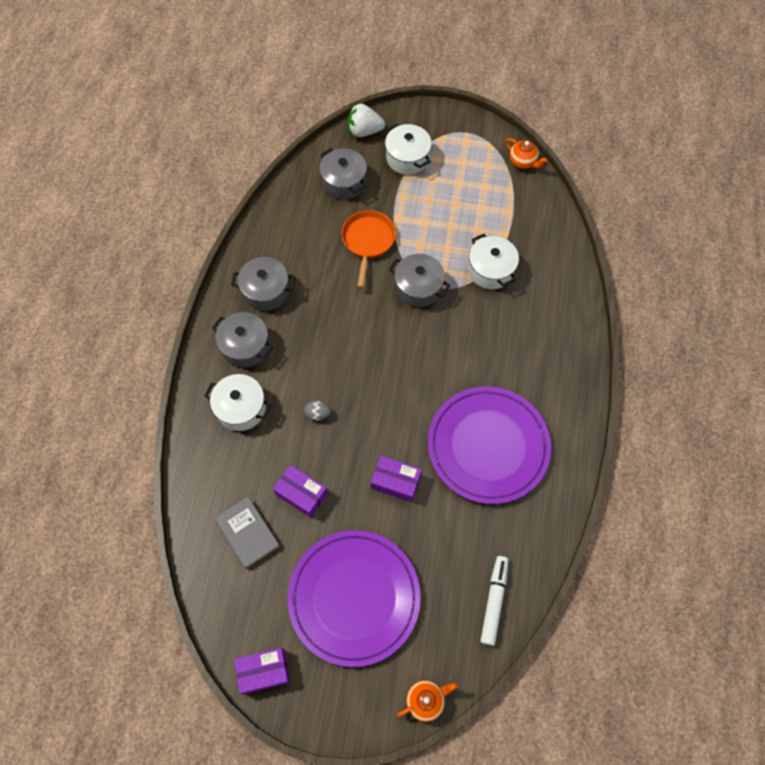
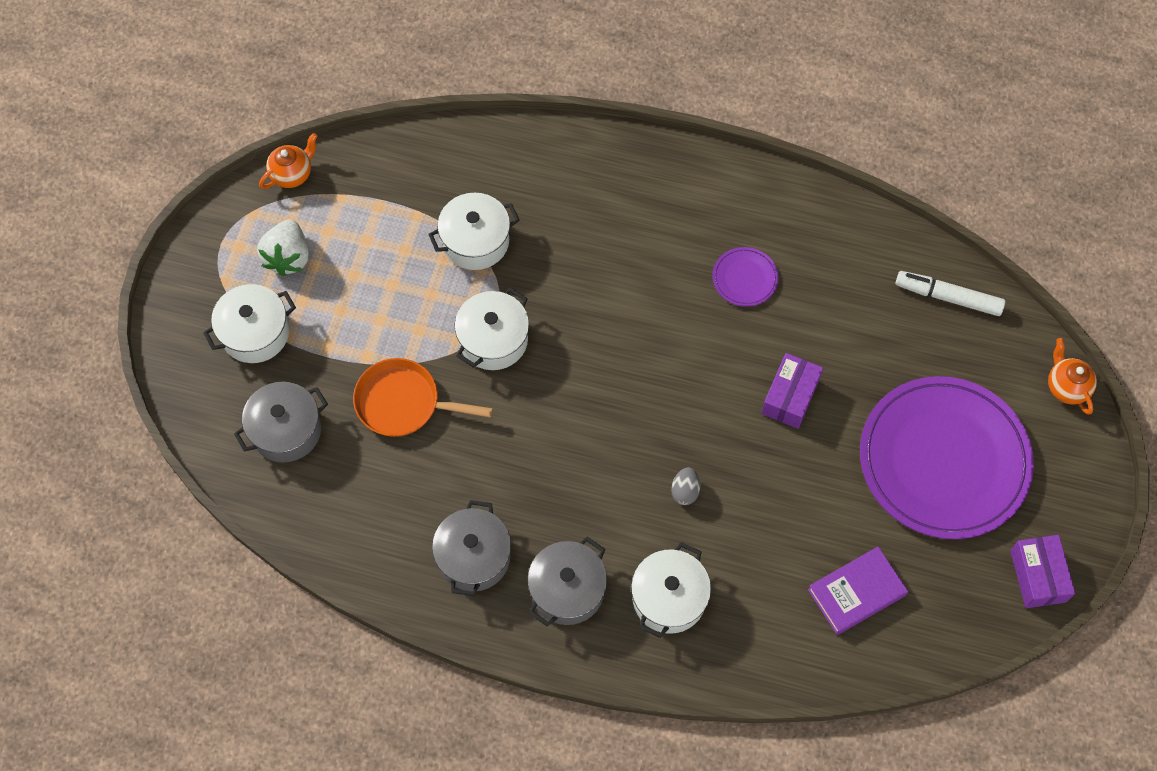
camera: 85 degrees left, 0 degrees up
(248, 533) = (856, 592): grey book -> purple book
(301, 494) = (803, 519): purple box -> none
(364, 131) = (189, 392): white strawberry -> white strawberry (288, 257)
(418, 288) = (493, 340): grey pot -> white pot
(488, 446) = (745, 278): purple plate -> purple plate, size x0.40

